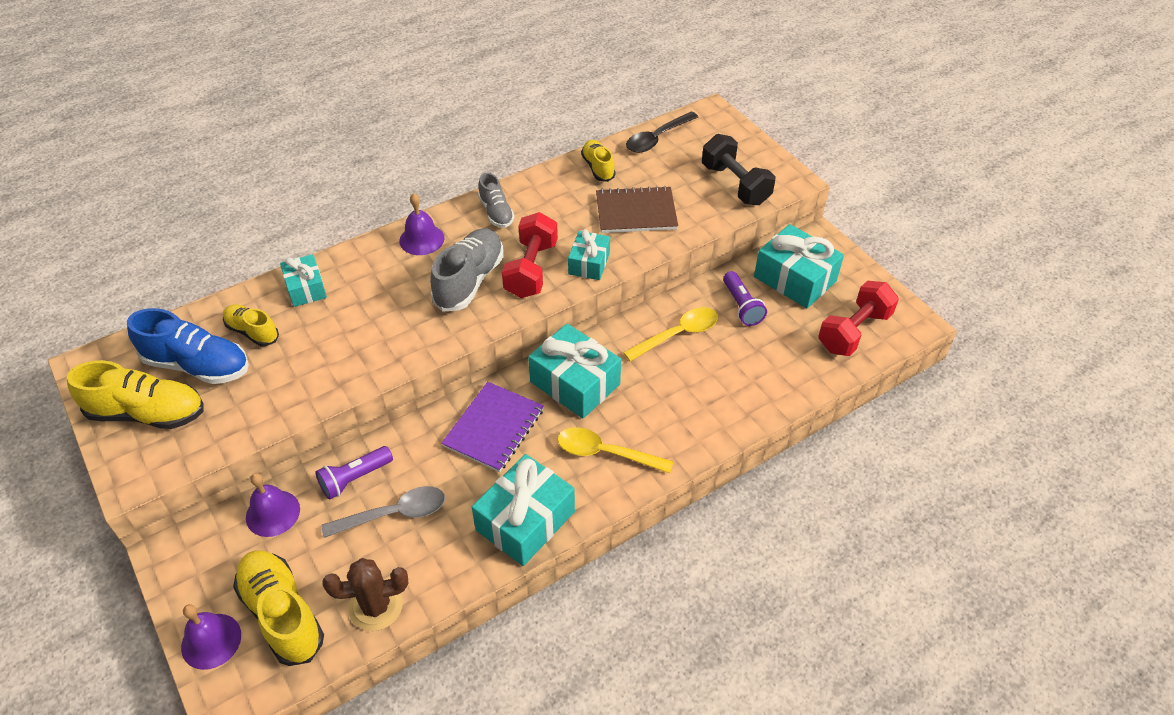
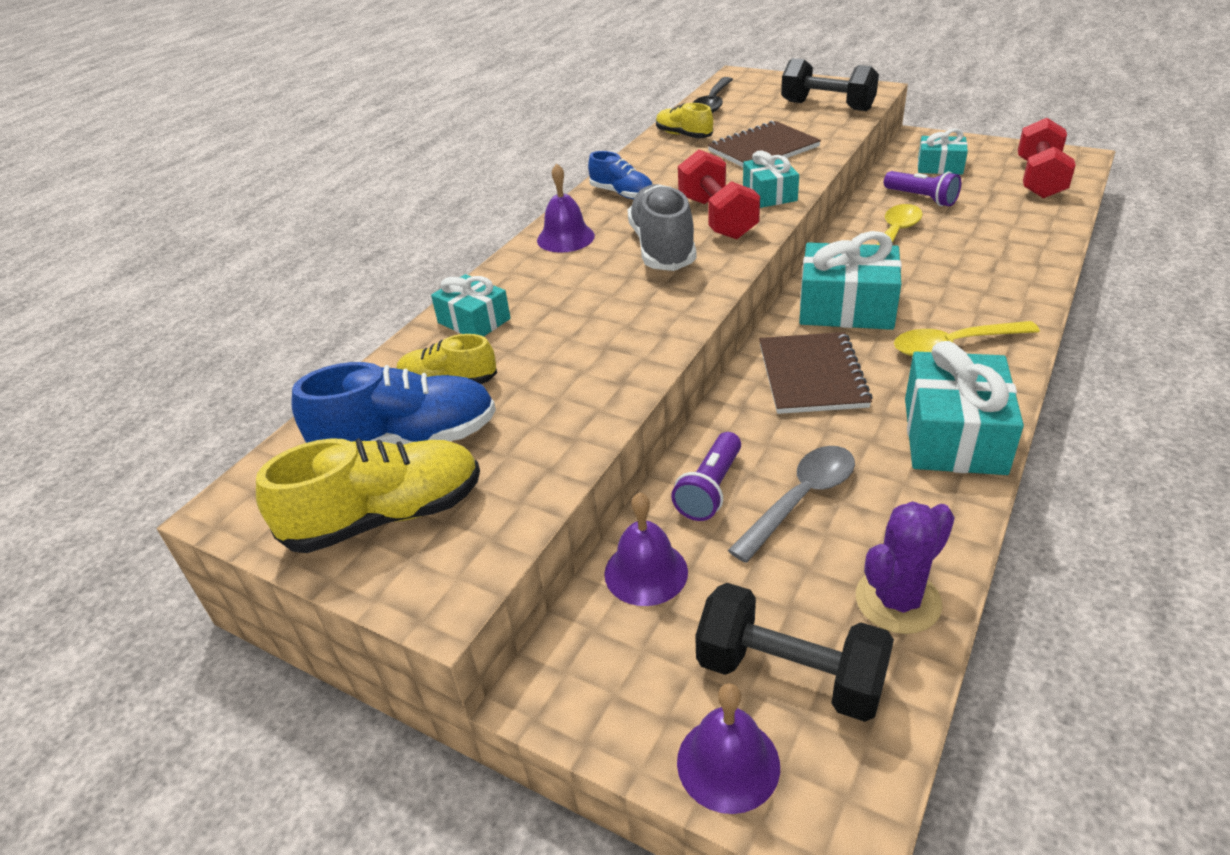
camera: 25 degrees left, 10 degrees down
(282, 614) = (790, 674): yellow shoe -> black dumbbell
(376, 606) = (898, 601): brown cactus -> purple cactus
(494, 428) = (812, 375): purple notebook -> brown notebook
(496, 212) = (622, 194): grey shoe -> blue shoe
(795, 279) = (940, 166): turquoise gift -> turquoise gift, size x0.59

